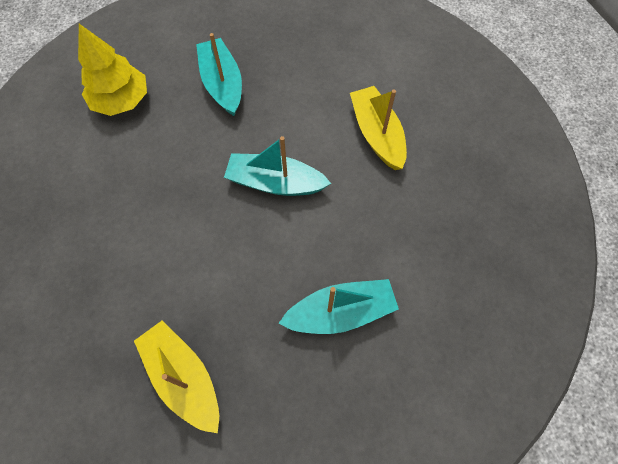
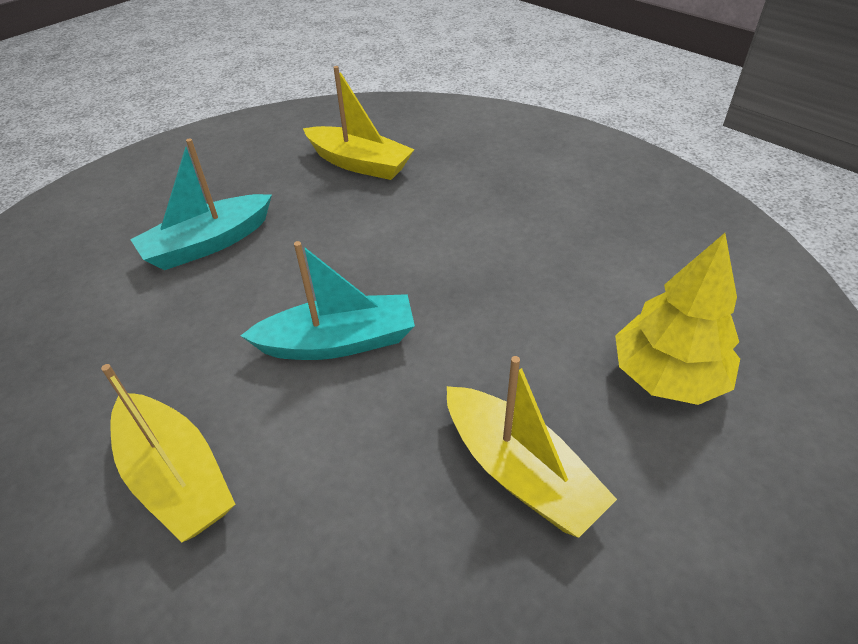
camera: 160 degrees right, 20 degrees down
(222, 84) = (520, 472): turquoise boat -> yellow boat

